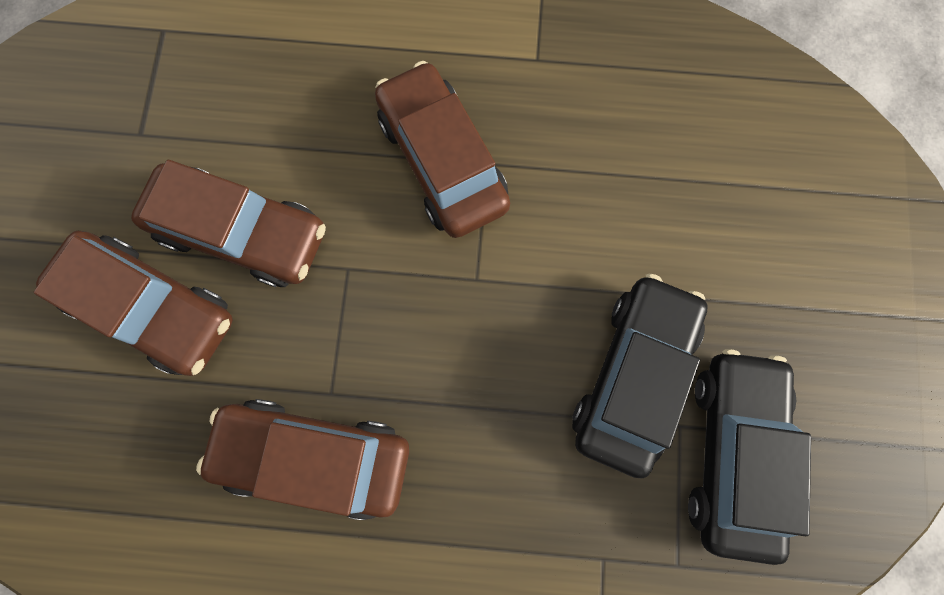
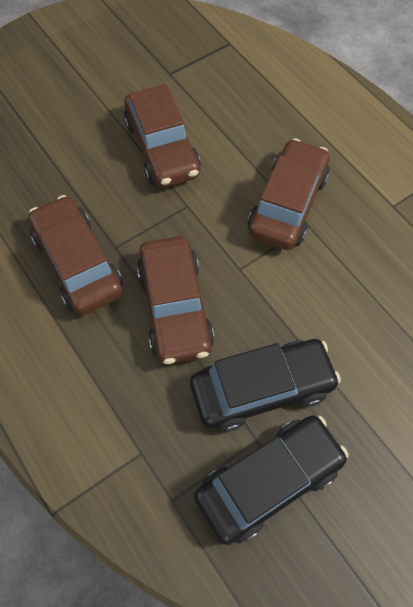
camera: 50 degrees right, 15 degrees down
(154, 307) = (91, 142): brown car -> brown car (175, 307)

